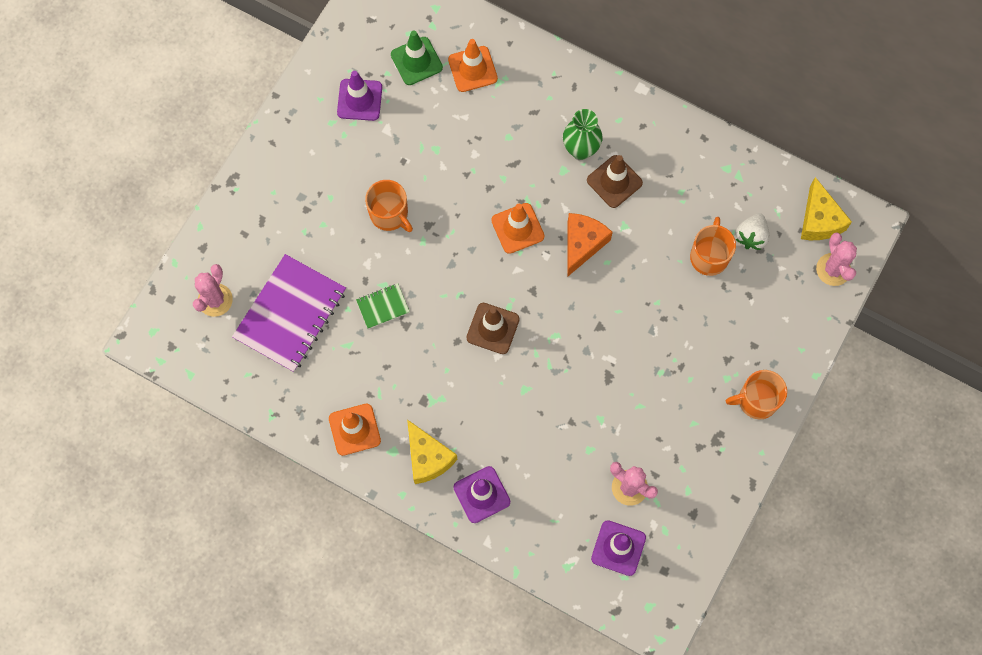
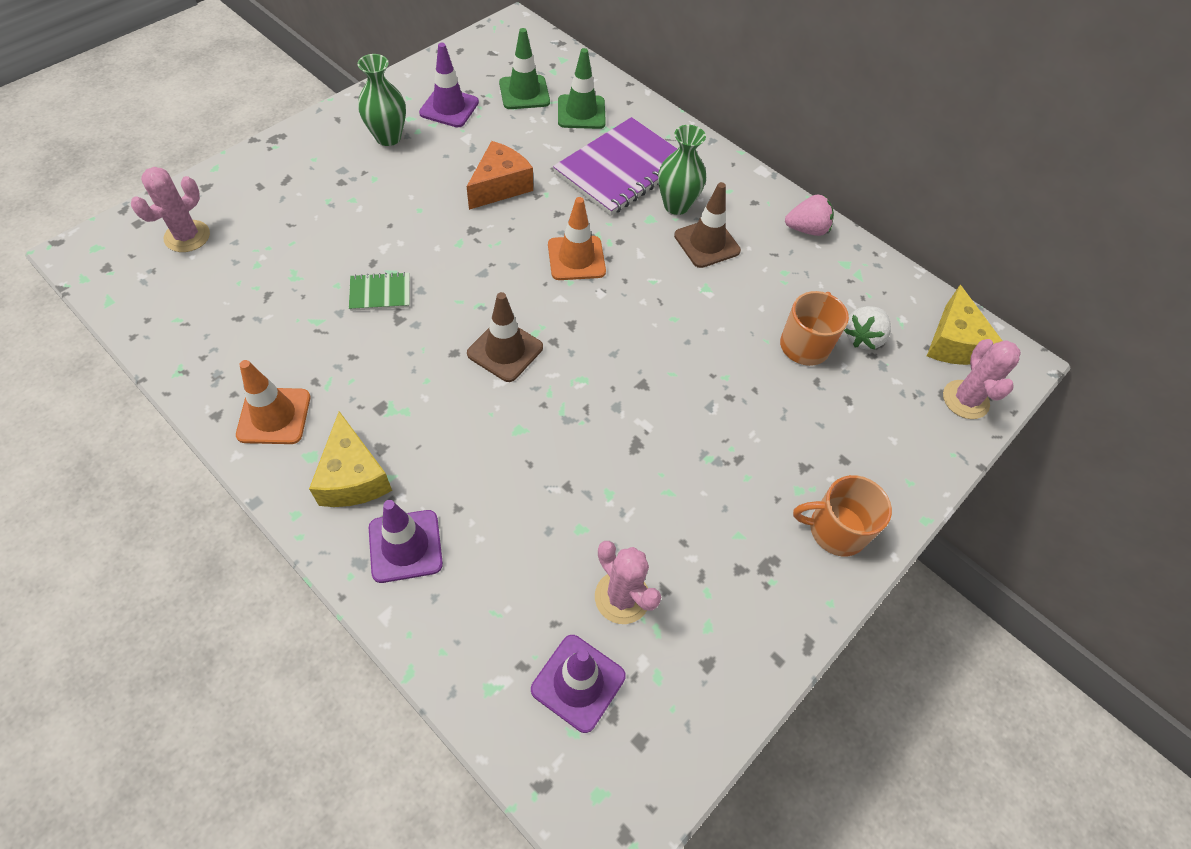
camera: 10 degrees right, 15 degrees down
(290, 314) = (266, 273): purple notebook -> purple notebook (621, 169)
(323, 150) = (388, 137): none -> green vase
(389, 214) = (433, 209): orange mug -> none
(472, 69) = (581, 112): orange traffic cone -> green traffic cone
(582, 244) = (649, 293): orange cheese -> orange cheese (500, 186)
(690, 142) = (806, 229): none -> pink strawberry

